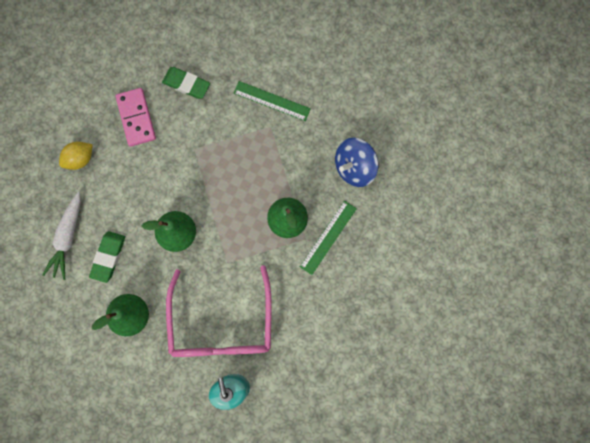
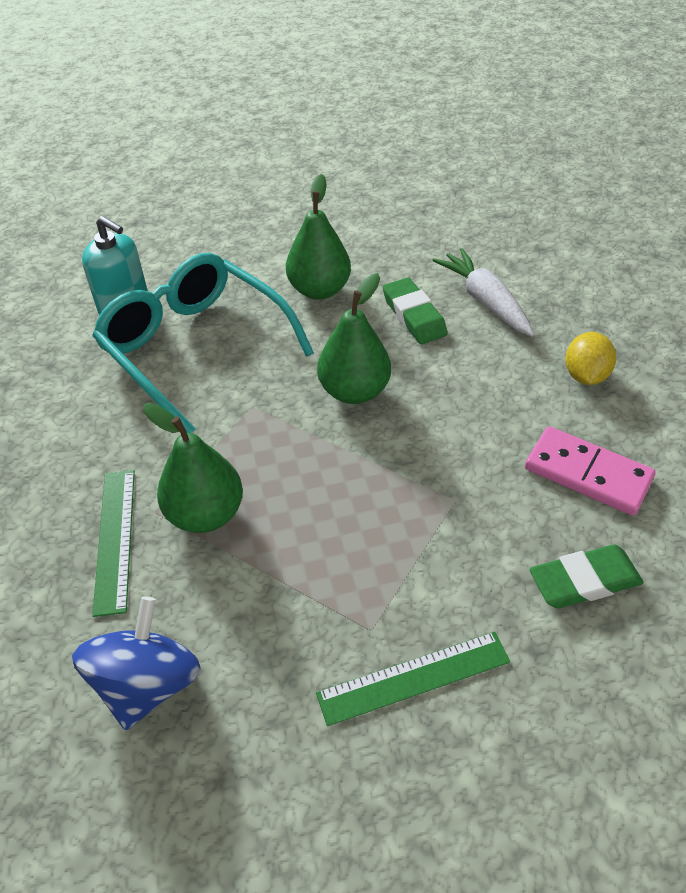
camera: 140 degrees right, 30 degrees down
(222, 323) = (195, 348): pink glasses -> turquoise glasses

